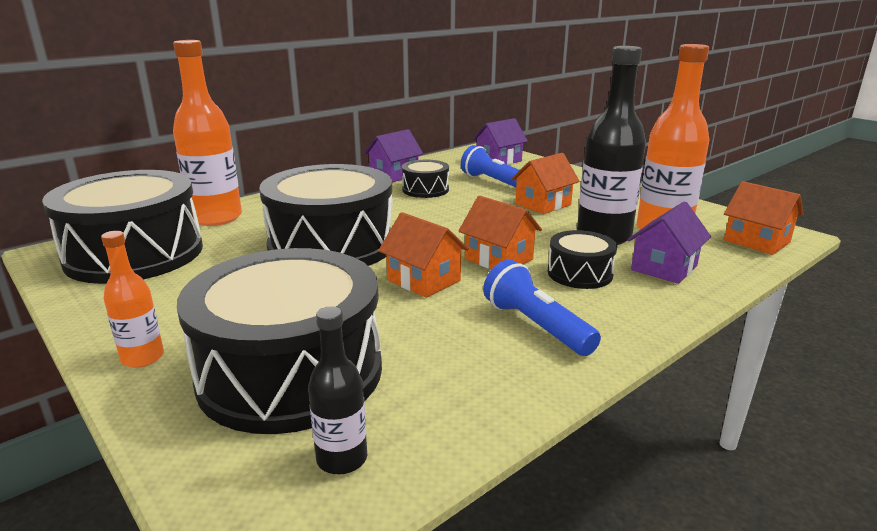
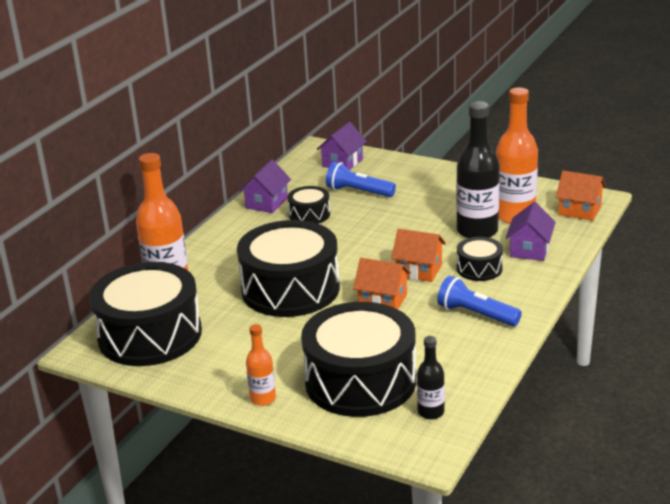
camera: 20 degrees left, 5 degrees up
(543, 204) = (414, 209): orange house -> none

